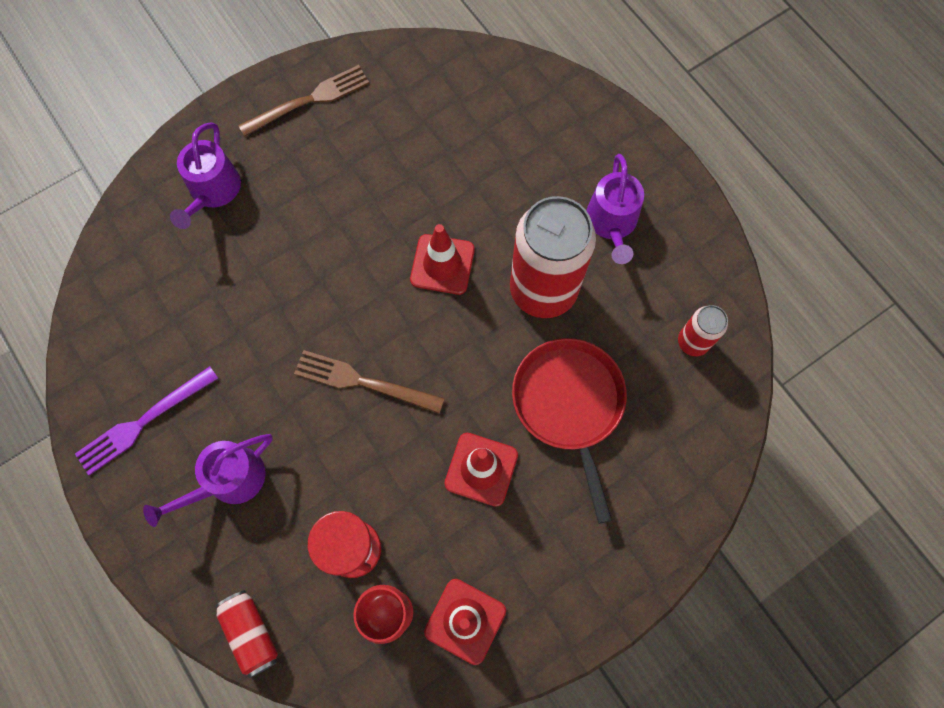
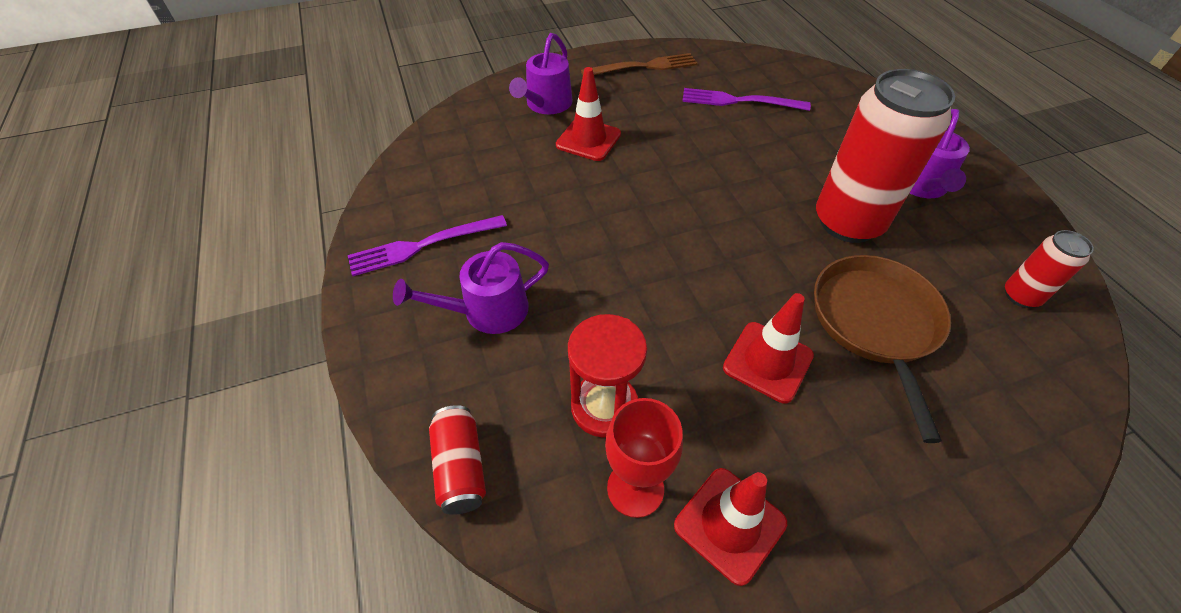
camera: 15 degrees right, 20 degrees down
(363, 382) = (649, 258): brown fork -> none
(423, 136) = (739, 101): none -> purple fork
(442, 264) = (745, 185): red traffic cone -> red traffic cone (588, 140)
(569, 404) = (875, 322): red pan -> brown pan

